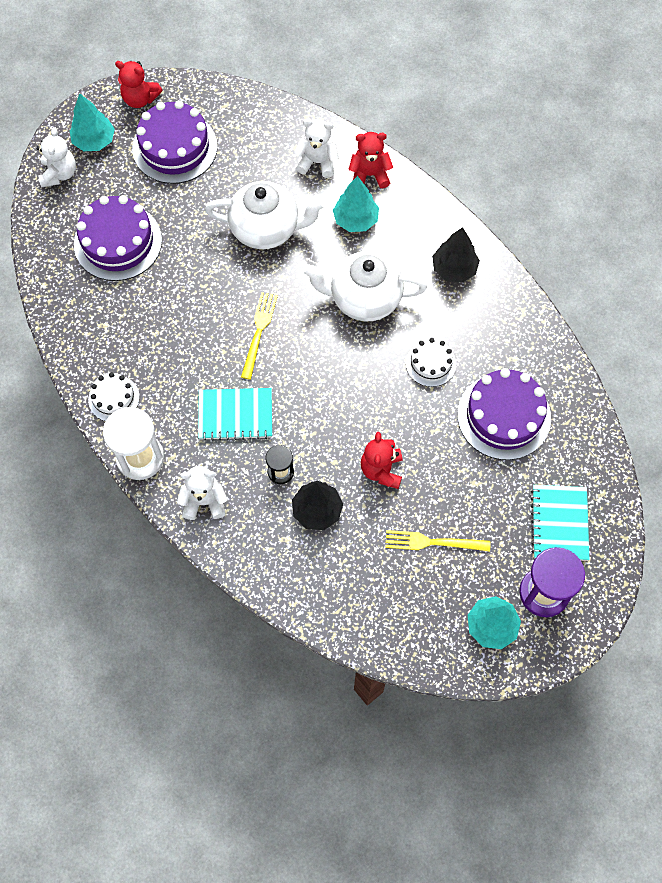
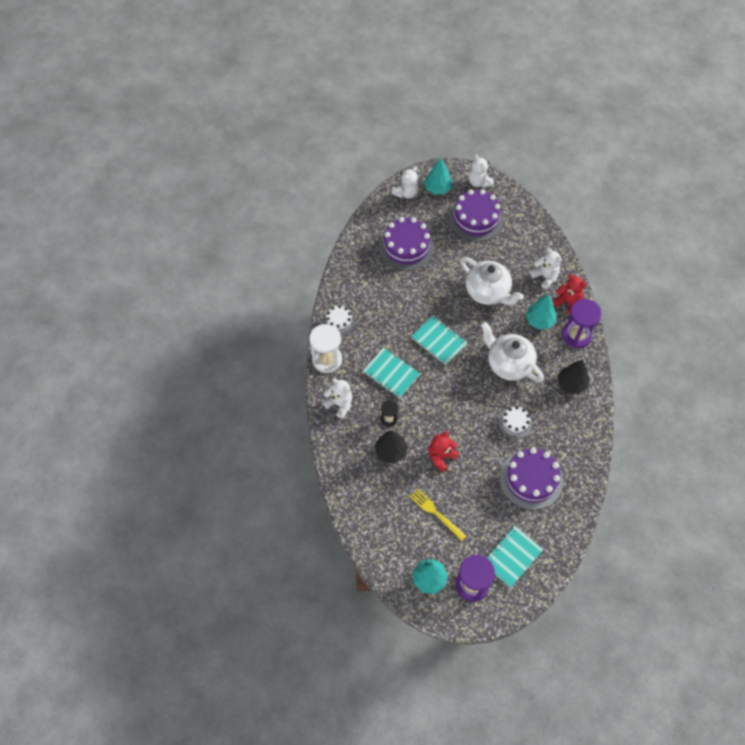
camera: 40 degrees right, 5 degrees down
(140, 99) = (479, 182): red teddy bear -> white teddy bear
(259, 331) = (439, 341): yellow fork -> turquoise notebook
(412, 207) = (576, 335): none -> purple hourglass

